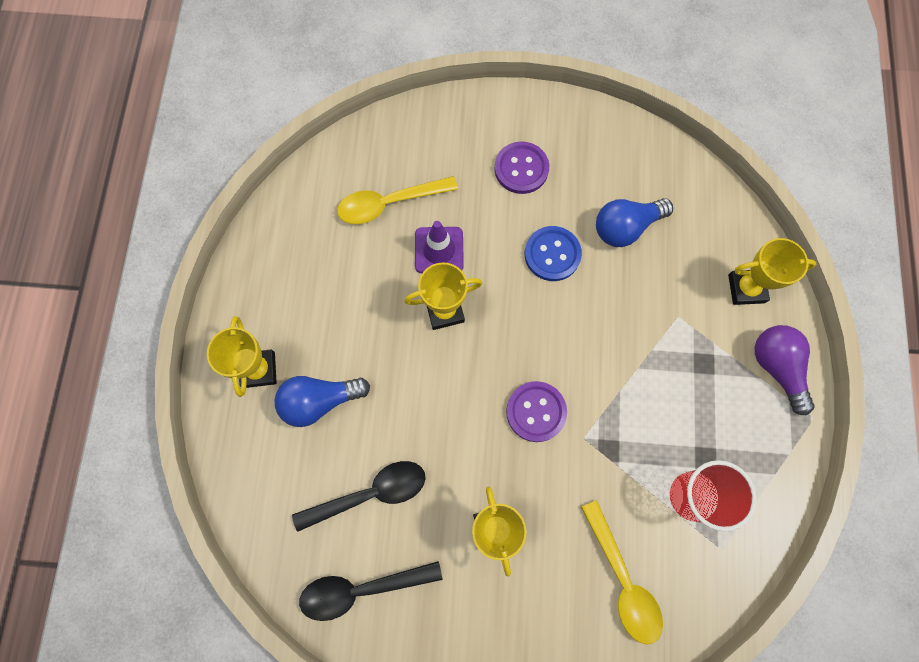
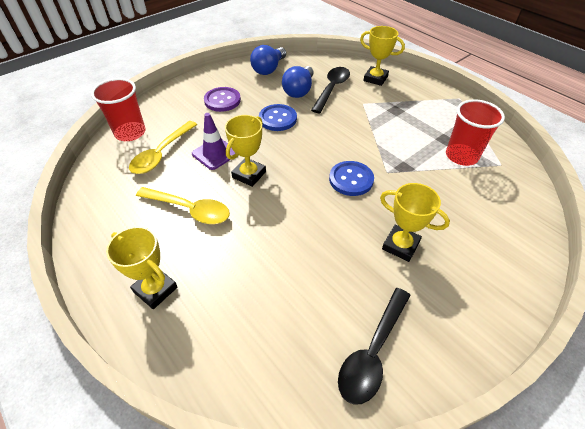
camera: 45 degrees left, 25 degrees down
(319, 401) = (220, 272): blue light bulb -> blue light bulb (269, 69)
(370, 493) = (311, 292): black spoon -> black spoon (332, 89)
(384, 142) = (130, 133): none -> red cup
(536, 412) = (351, 179): purple button -> blue button
(623, 580) = (487, 212): yellow spoon -> yellow spoon (190, 209)
(746, 289) = (375, 78): yellow trophy -> yellow trophy turned 75 degrees clockwise
(776, 367) = (423, 93): purple light bulb -> none

